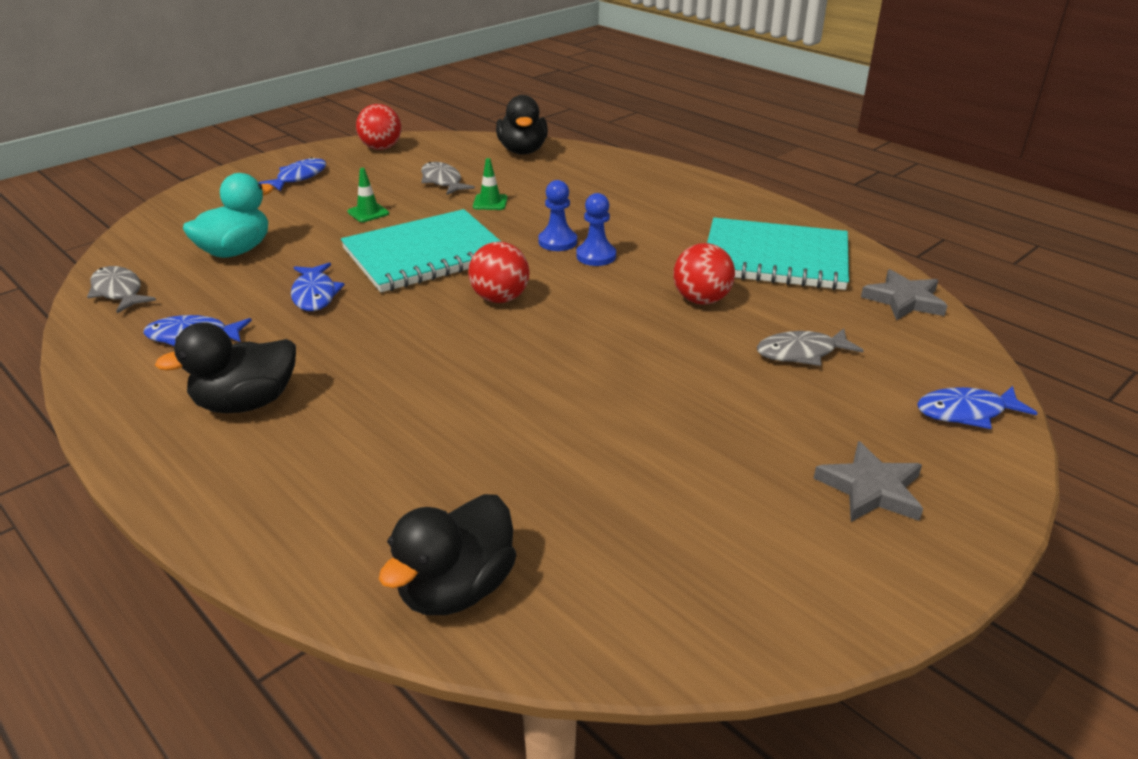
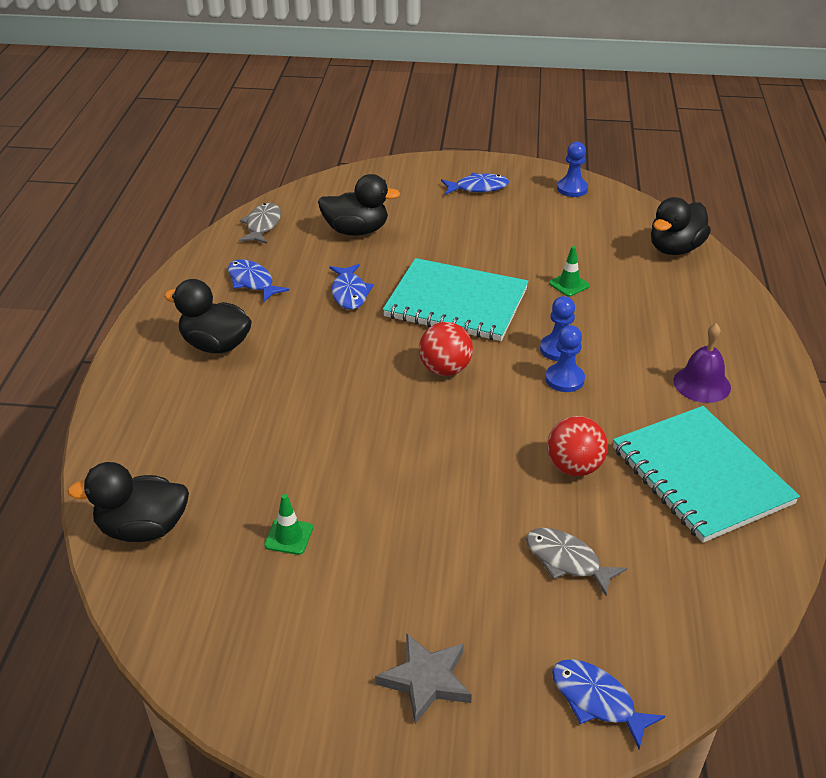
camera: 50 degrees right, 5 degrees up
(235, 251) = (356, 231): turquoise duck -> black duck
(315, 294) = (349, 293): blue fish -> blue fish turned 45 degrees counterclockwise
(368, 213) = (475, 245): green traffic cone -> green traffic cone (289, 536)
(381, 148) = (572, 189): red ball -> blue pawn
(443, 181) = (566, 245): grey fish -> none
(681, 212) = (702, 384): none -> purple bell
(904, 300) = (738, 589): grey star -> none

